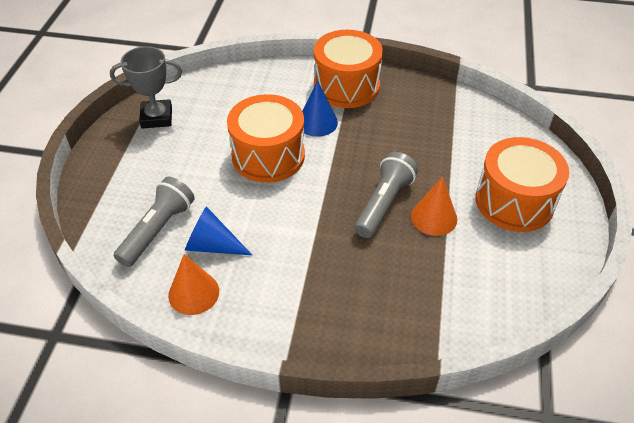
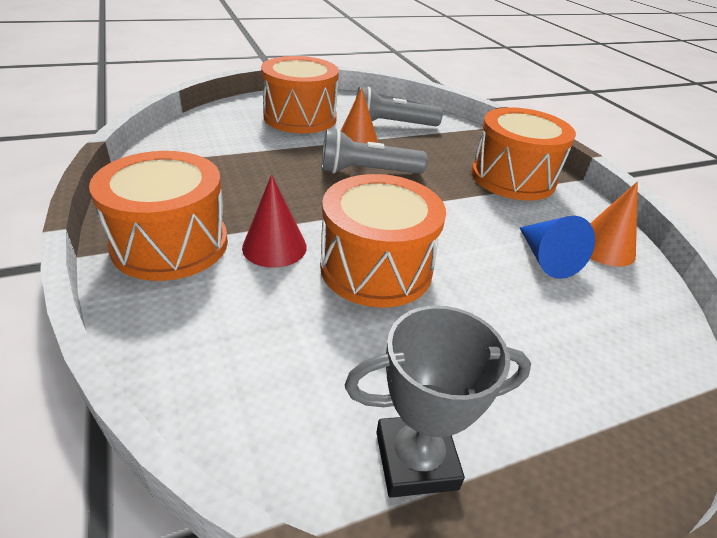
camera: 125 degrees left, 10 degrees down
(156, 117) = (416, 460): grey trophy -> grey trophy turned 60 degrees counterclockwise
(158, 230) = (590, 313): grey flashlight -> grey flashlight (392, 124)
(317, 122) = (274, 247): blue cone -> red cone
(319, 306) = (512, 178): none -> orange drum

